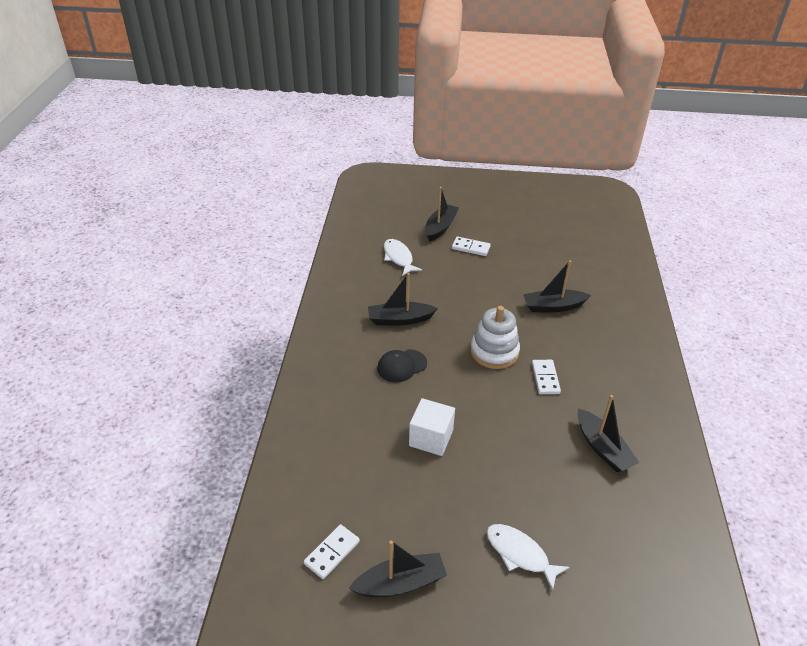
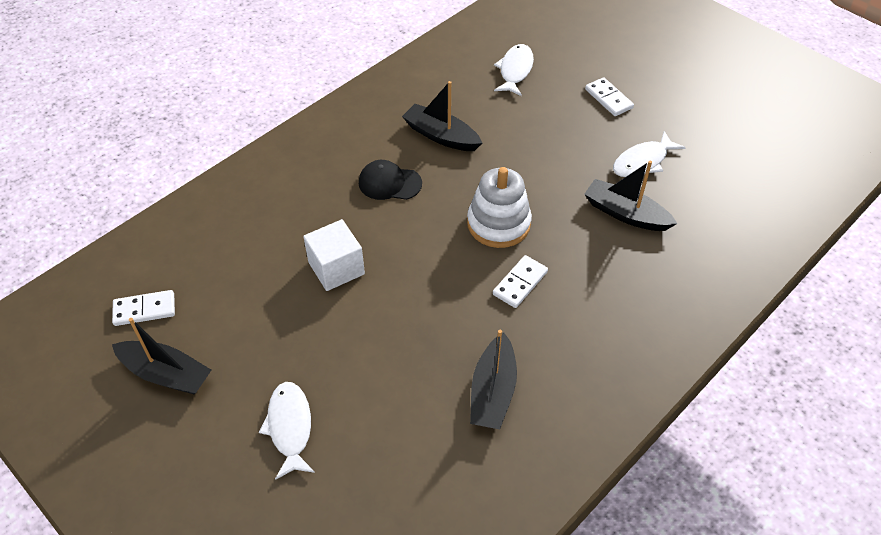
camera: 40 degrees right, 10 degrees up
(440, 227) = (601, 59): black boat -> none
(529, 273) = (643, 161): none -> white fish

